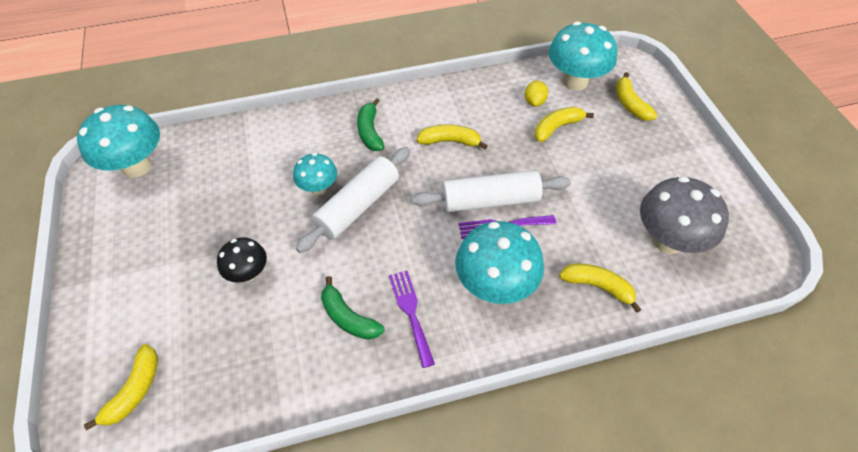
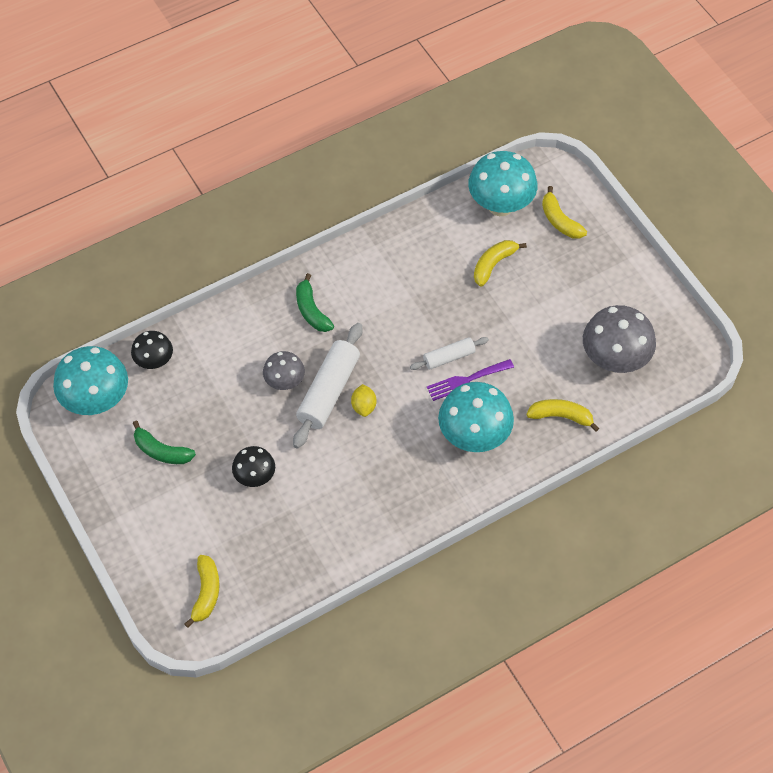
camera: 15 degrees left, 5 degrees up
(207, 144) = (154, 361): none -> black mushroom
(318, 188) = (284, 382): turquoise mushroom -> grey mushroom
(348, 317) = (358, 493): green banana -> green banana (161, 451)
(411, 313) = (409, 477): purple fork -> none
(450, 141) = (394, 303): yellow banana -> none
(490, 200) = (449, 357): white rolling pin -> white rolling pin, size x0.57
(534, 102) = (465, 239): yellow lemon -> yellow lemon (364, 406)

